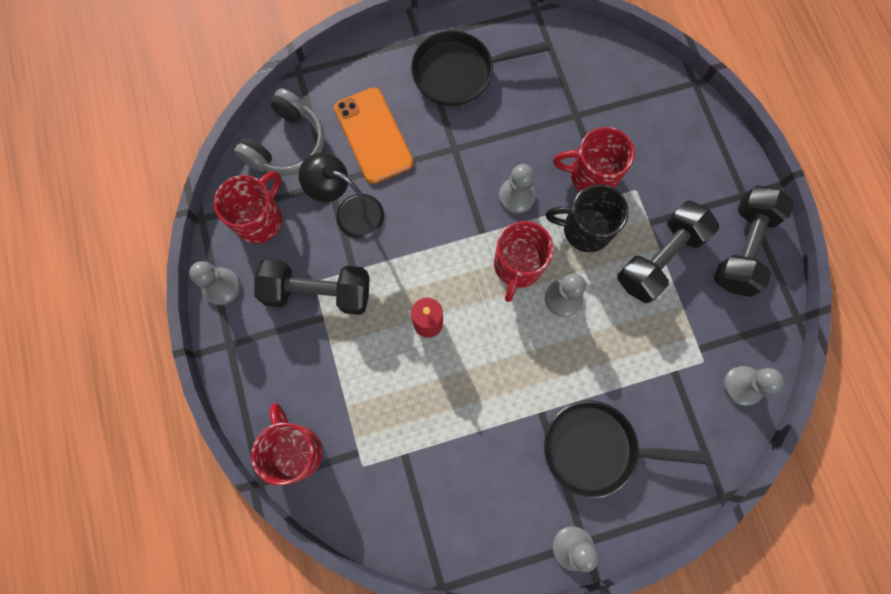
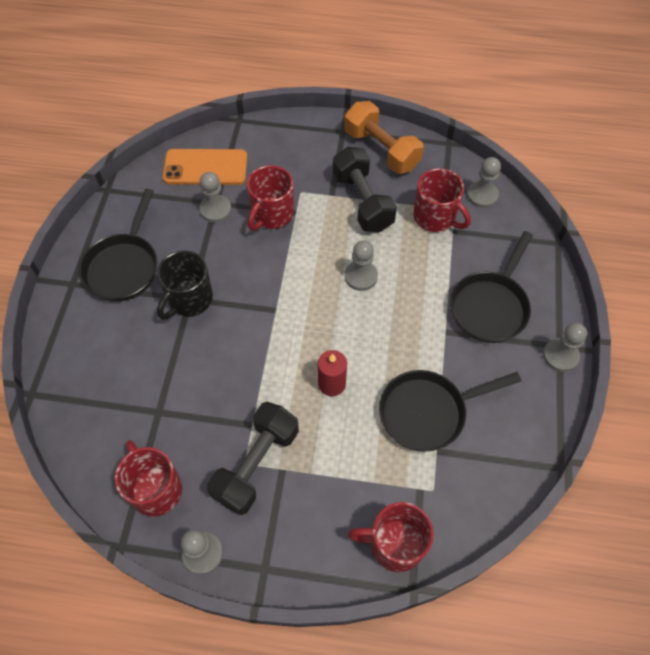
camera: 65 degrees left, 15 degrees down
(287, 144) = (96, 434): grey headphones -> none
(350, 212) = (196, 405): black lamp -> none
(373, 135) = (136, 356): orange phone -> orange phone (205, 167)
(441, 429) = (428, 412): none -> black pan
(516, 196) = (258, 272): grey pawn -> grey pawn (215, 210)
(517, 266) = (317, 296): red mug -> red mug (435, 217)
(585, 229) = (313, 237): black mug -> black mug (189, 299)
(742, 248) = (381, 150): black dumbbell -> orange dumbbell

